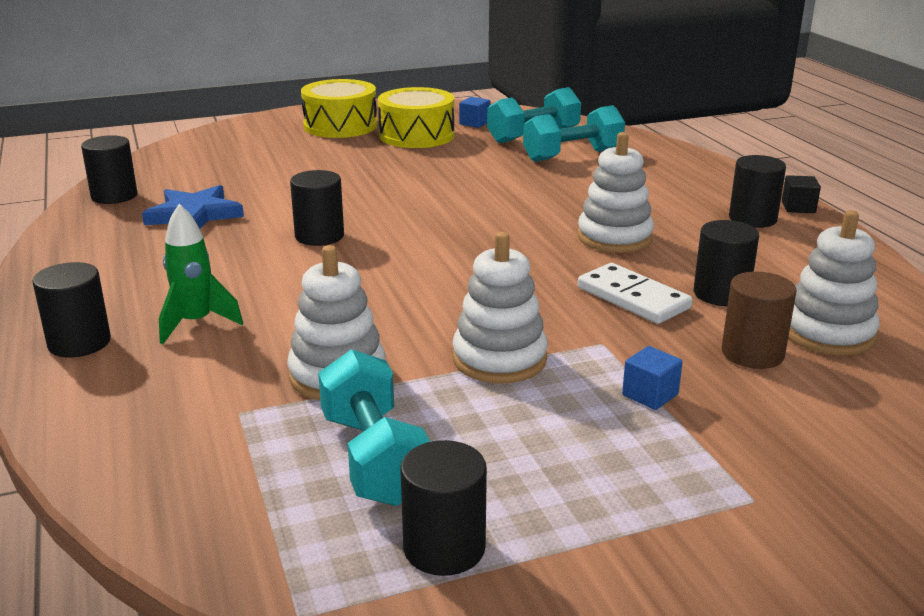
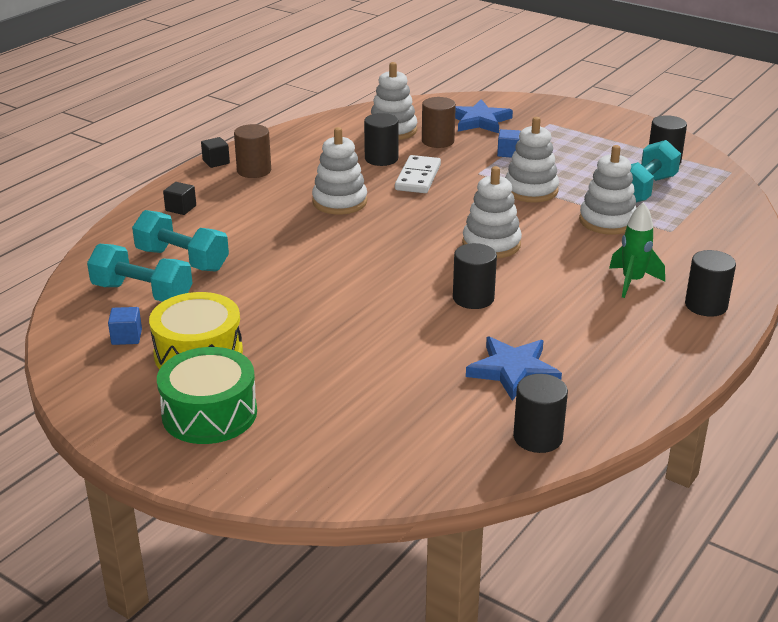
camera: 125 degrees left, 5 degrees up
(340, 126) = (209, 413): yellow drum -> green drum
(401, 280) = (491, 244): none -> white stacking toy
(685, 173) = (181, 208): none -> black cube
(752, 219) = (254, 170): black cylinder -> brown cylinder
(820, 424) = (479, 121): none -> blue star

